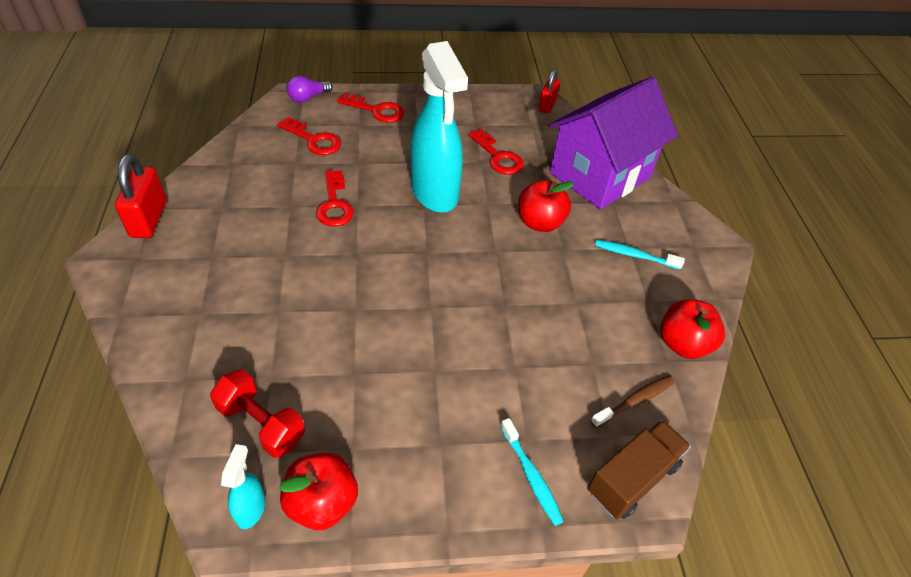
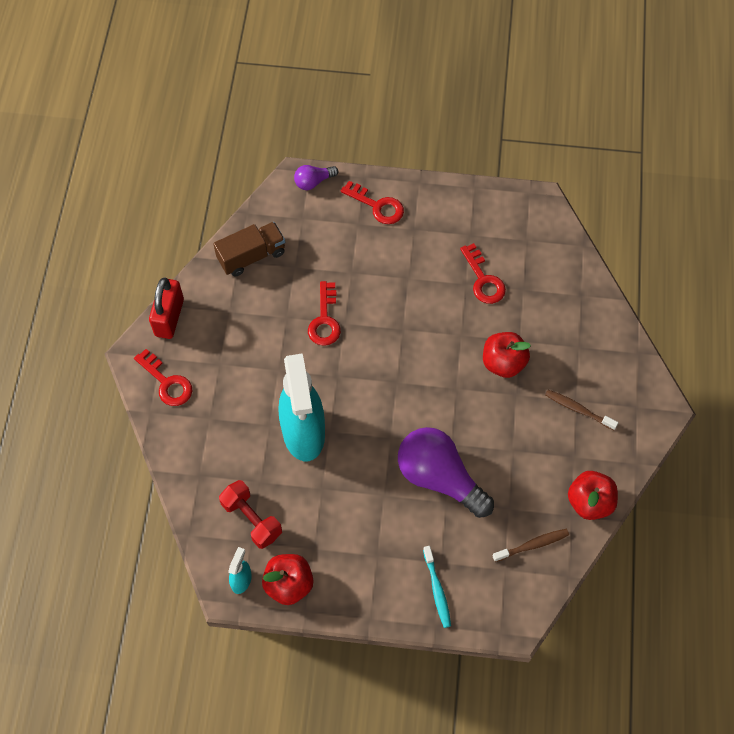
camera: 15 degrees right, 15 degrees up
(314, 140) = (314, 239): red key -> red key (167, 382)
(435, 193) = (415, 317): turquoise spray bottle -> turquoise spray bottle (303, 433)
(499, 341) = (439, 477): none -> purple light bulb
(547, 105) = (549, 215): red padlock -> none
(600, 175) = (575, 313): purple house -> none
(632, 478) = (510, 604): brown truck -> brown truck (251, 256)
(634, 255) = (578, 409): turquoise toothbrush -> brown toothbrush

